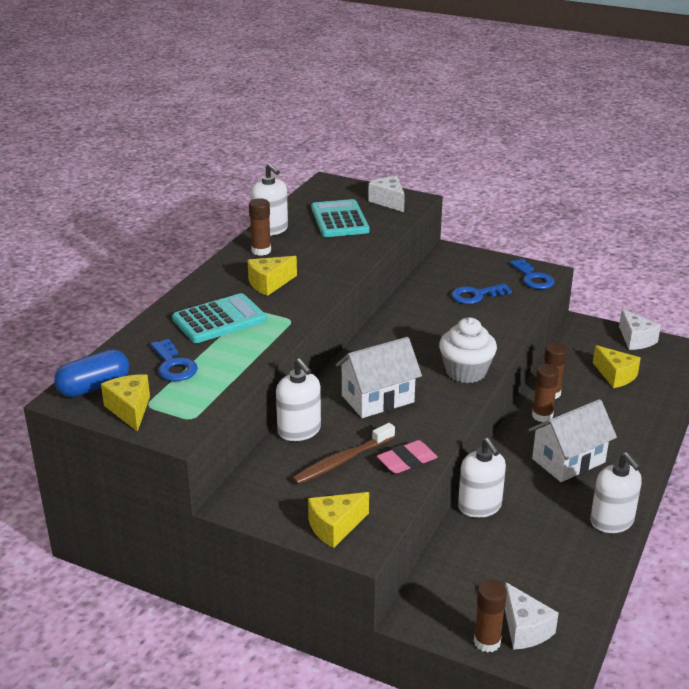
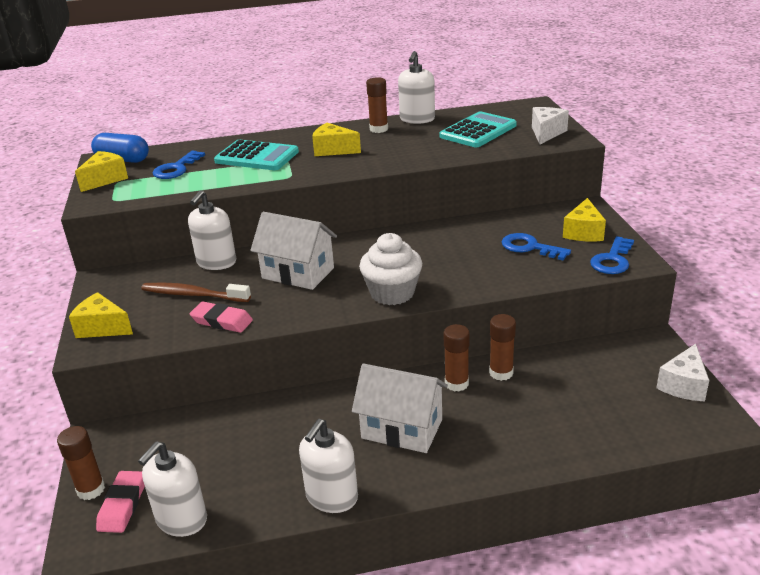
camera: 55 degrees right, 0 degrees up
(479, 506) = (275, 407): white soap dispenser -> white soap dispenser (181, 519)
(524, 629) = (123, 505): white cheese -> pink eraser
(615, 376) = (592, 399): yellow cheese -> yellow cheese (583, 232)

